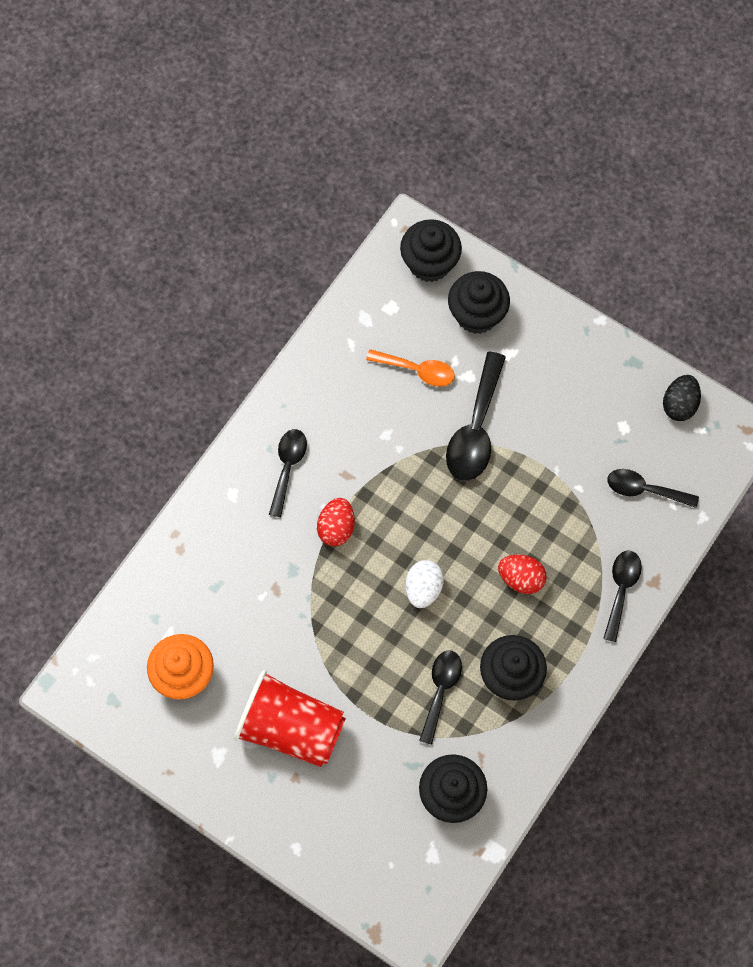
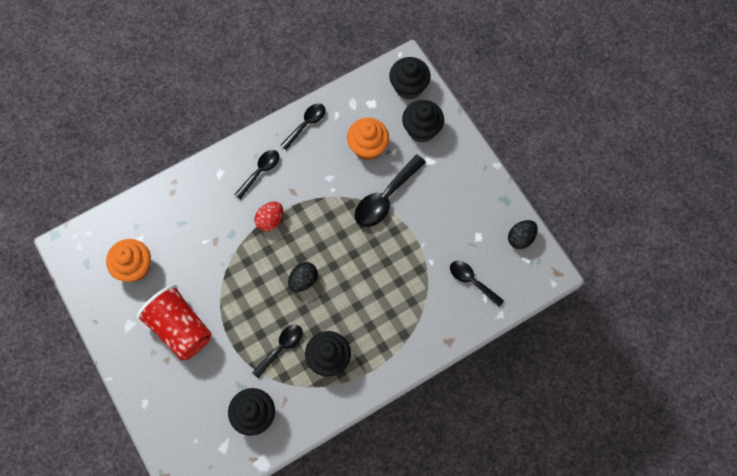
camera: 25 degrees right, 0 degrees up
(417, 370) = (368, 147): orange spoon -> orange cupcake
(423, 588) = (303, 280): white egg -> black egg
(521, 578) = (366, 301): red egg -> none
(621, 590) = (425, 337): black spoon -> black spoon (306, 124)

